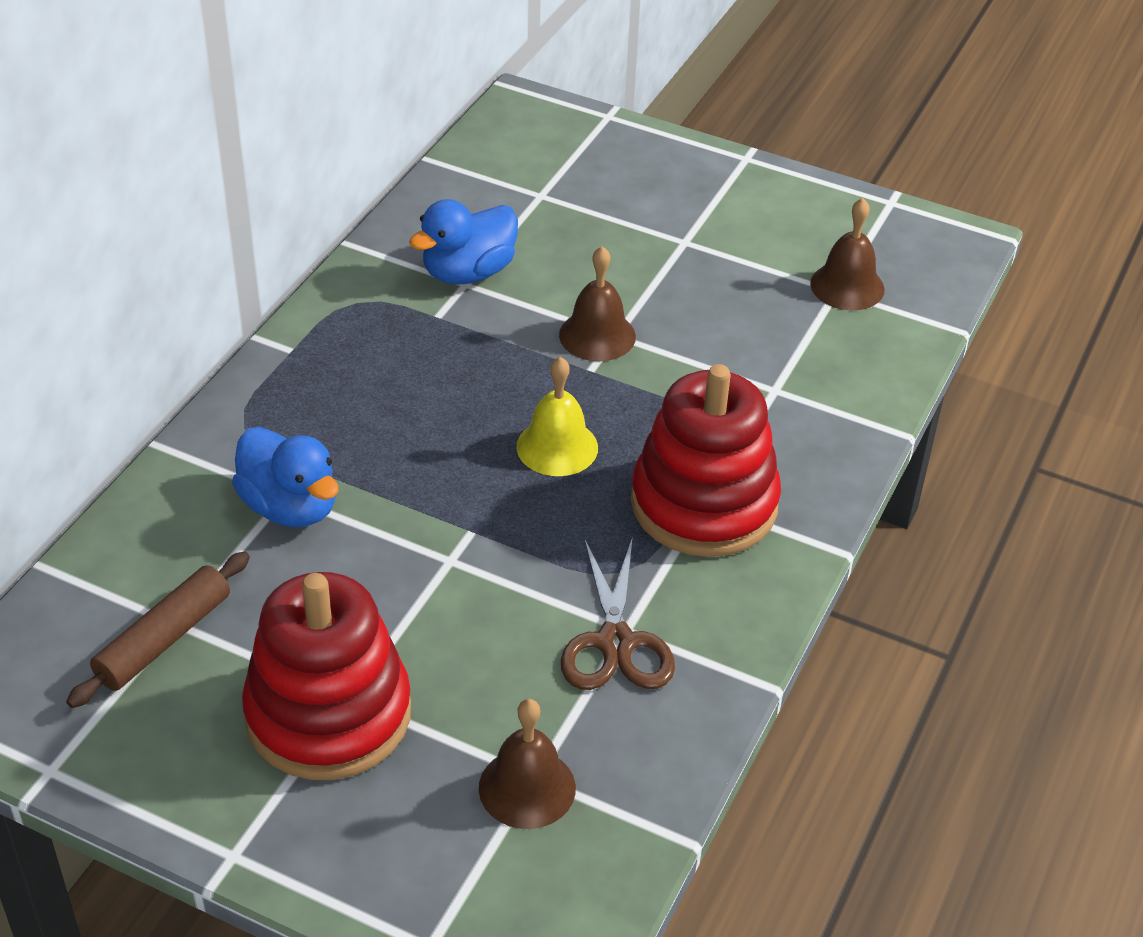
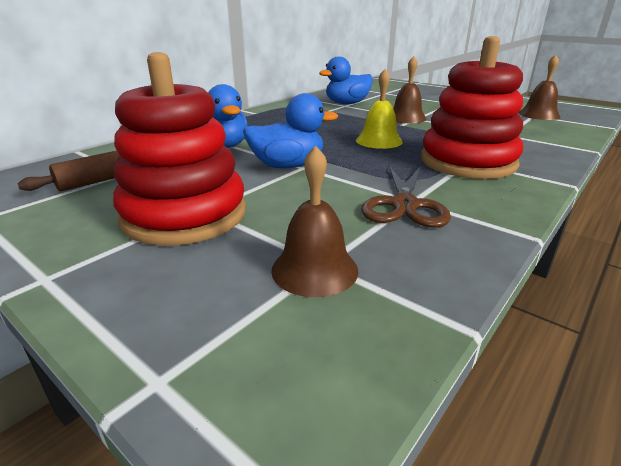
camera: 15 degrees right, 15 degrees down
(425, 560) = (287, 166): none -> blue duck

